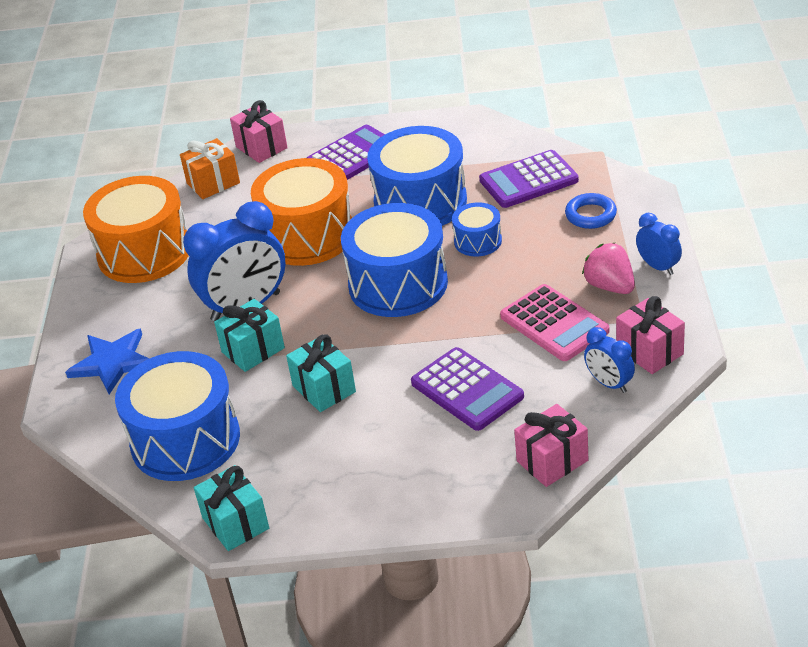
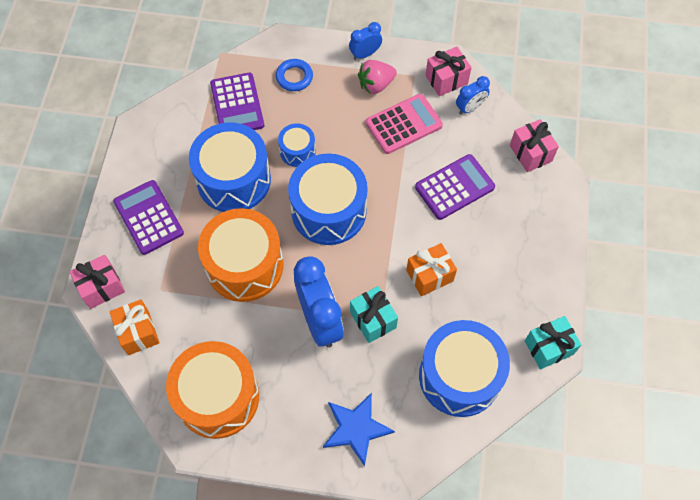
camera: 85 degrees left, 25 degrees up
(324, 389) = (429, 275): turquoise gift -> orange gift

